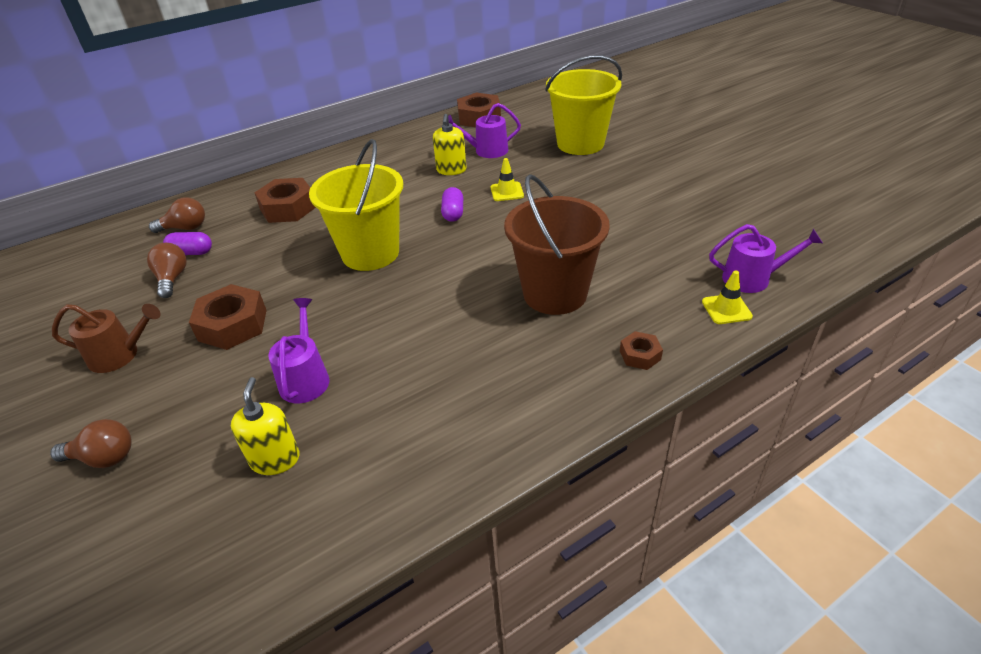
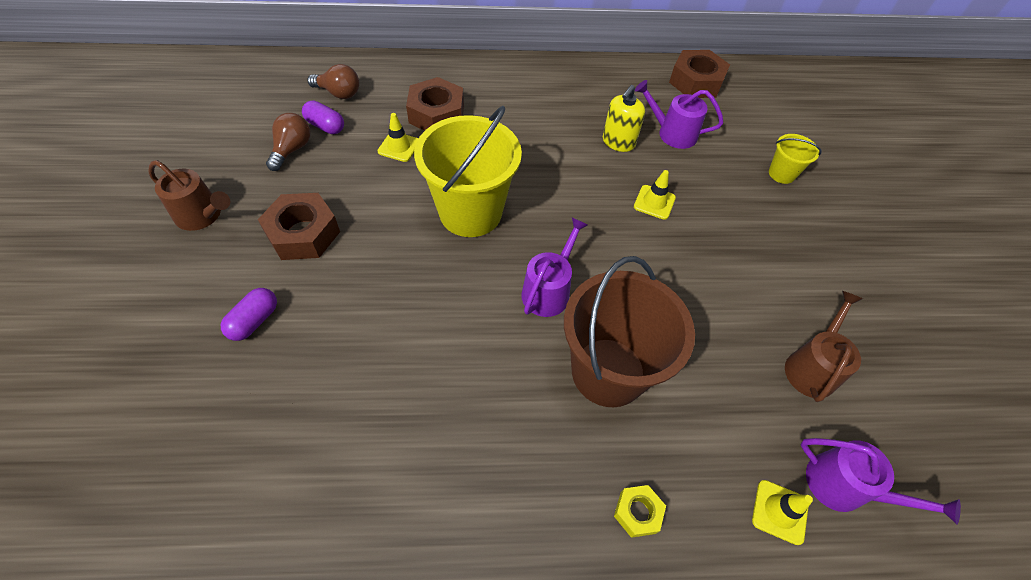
camera: 25 degrees right, 15 degrees up
(104, 458) = (125, 323): brown light bulb -> none
(272, 239) = (399, 147): none -> yellow traffic cone
(275, 459) = (237, 413): yellow soap dispenser -> none
(305, 378) = (319, 335): purple watering can -> purple watering can (548, 290)
(453, 213) = (581, 203): purple capsule -> purple capsule (254, 321)
(580, 144) = (781, 174): yellow bucket -> yellow bucket, size x0.46
(640, 355) = (637, 512): brown nut -> yellow nut
(684, 231) = (812, 367): none -> brown watering can

